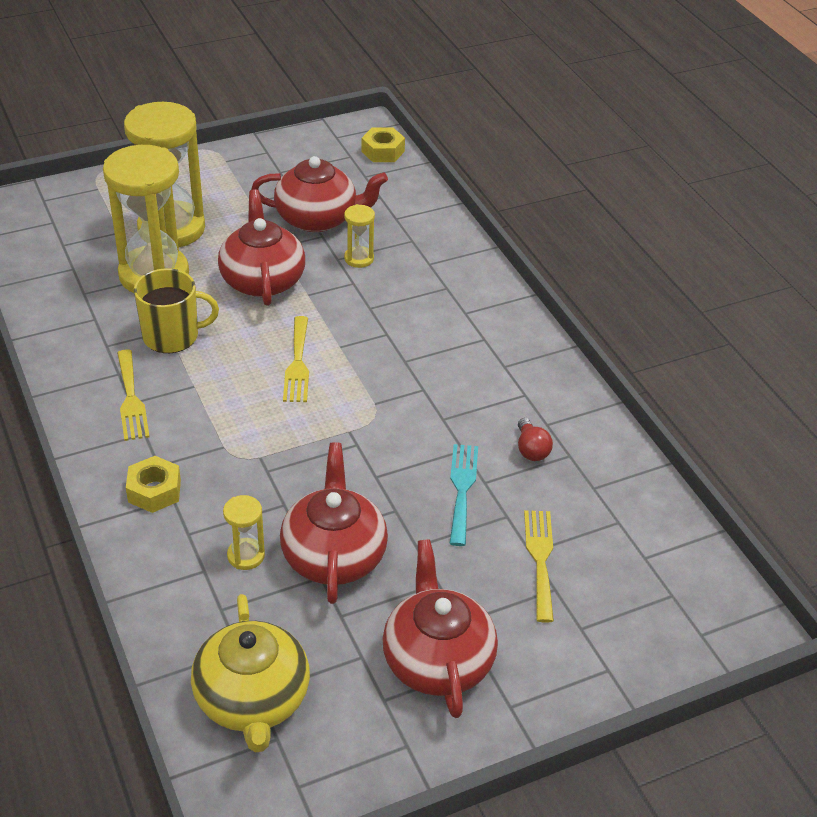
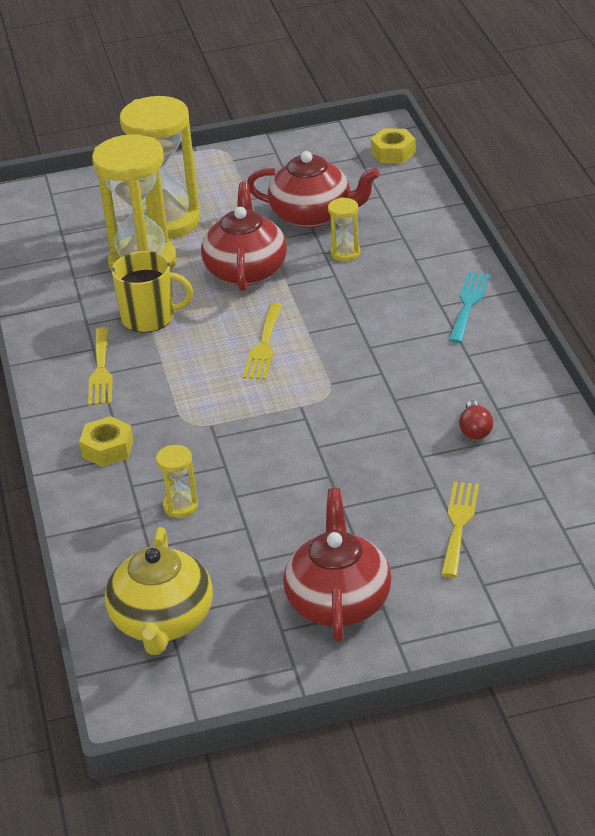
camera: 15 degrees right, 5 degrees down
(334, 555) = (262, 510): red teapot -> none
(462, 489) = (398, 461): turquoise fork -> turquoise fork (468, 304)

